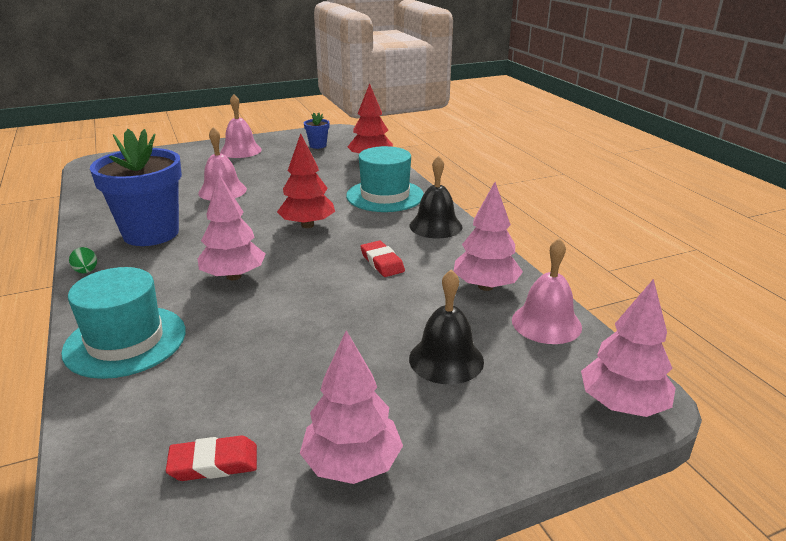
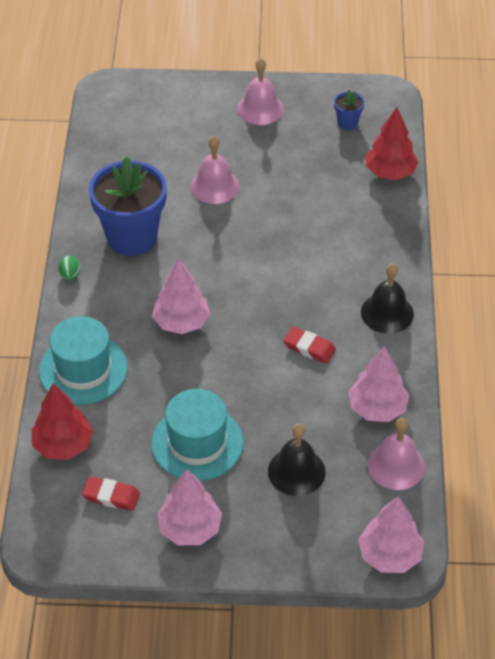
camera: 25 degrees right, 20 degrees up
(307, 225) = (270, 271): red tree -> red tree (63, 445)
(382, 262) = (309, 348): red eraser -> red eraser turned 60 degrees counterclockwise
(385, 196) = (367, 247): turquoise hat -> turquoise hat (197, 443)

